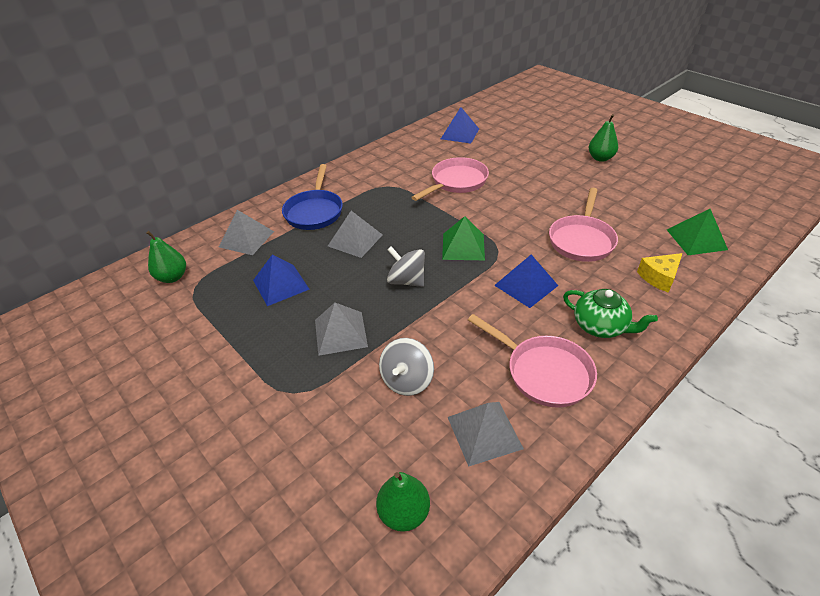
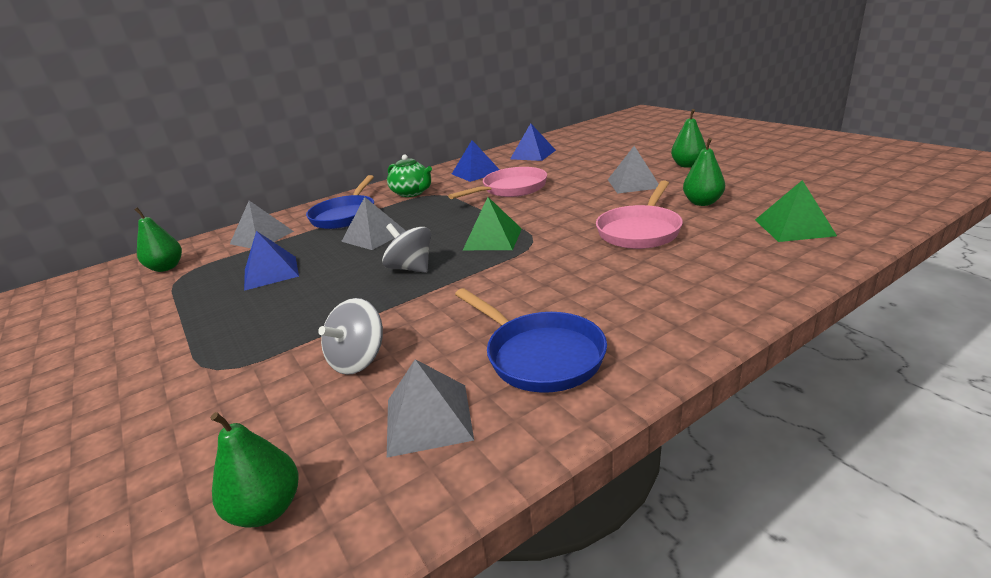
camera: 10 degrees right, 15 degrees down
(340, 333) = (308, 314): grey pyramid -> grey pyramid (633, 183)
(526, 285) = (553, 271): blue pyramid -> blue pyramid (476, 173)
(543, 372) = (539, 355): pink pan -> blue pan
(600, 326) = (636, 309): green teapot -> green teapot (412, 193)
(622, 207) = (702, 203): none -> green pear
(659, 277) = (733, 262): yellow cheese -> none

